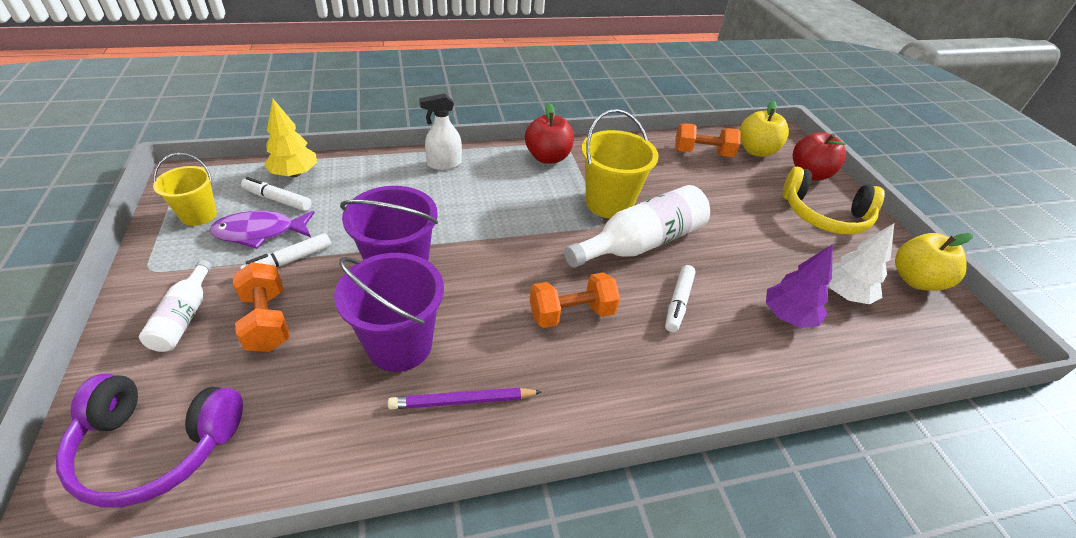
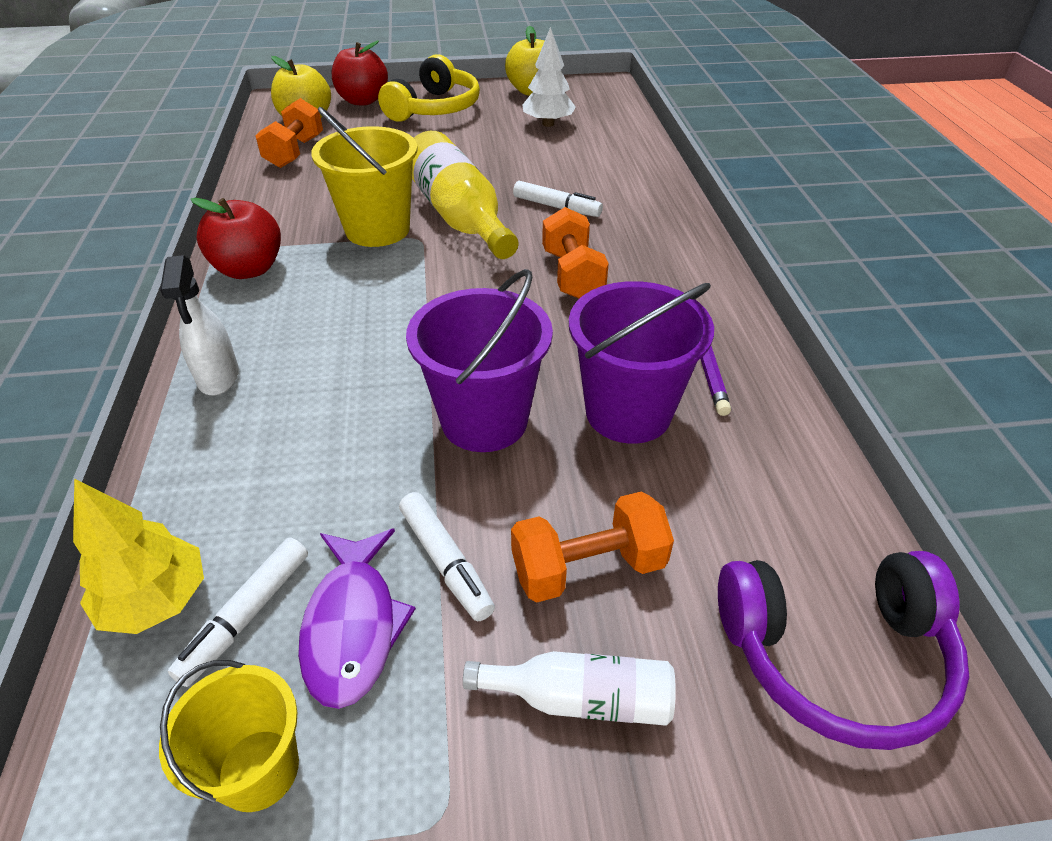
camera: 80 degrees left, 0 degrees up
(156, 446) = (835, 656): purple headphones -> purple headphones turned 75 degrees clockwise
(641, 243) = (459, 216): white bottle -> yellow bottle
(788, 316) = (575, 155): purple tree -> none

